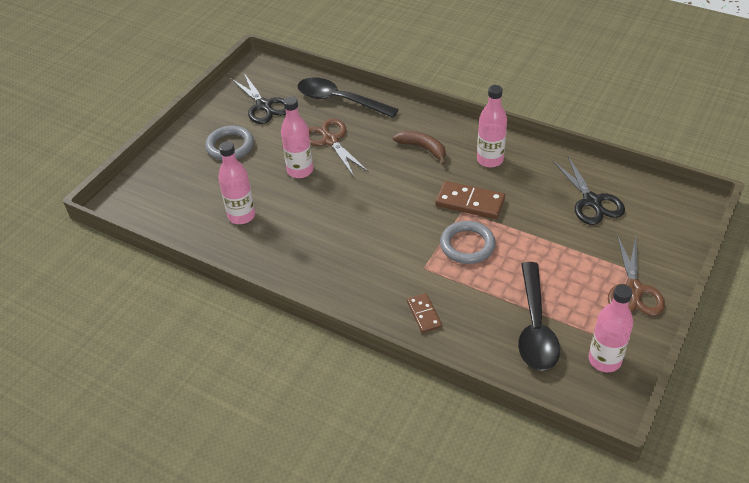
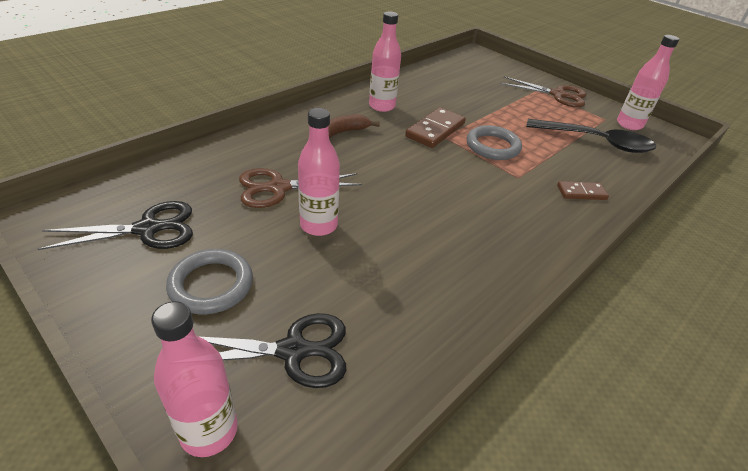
camera: 80 degrees left, 5 degrees down
(241, 216) = (381, 302): pink bottle -> pink bottle (209, 431)
(340, 100) = (207, 163): black spoon -> none
(592, 201) = (458, 82): black scissors -> black scissors (293, 351)

